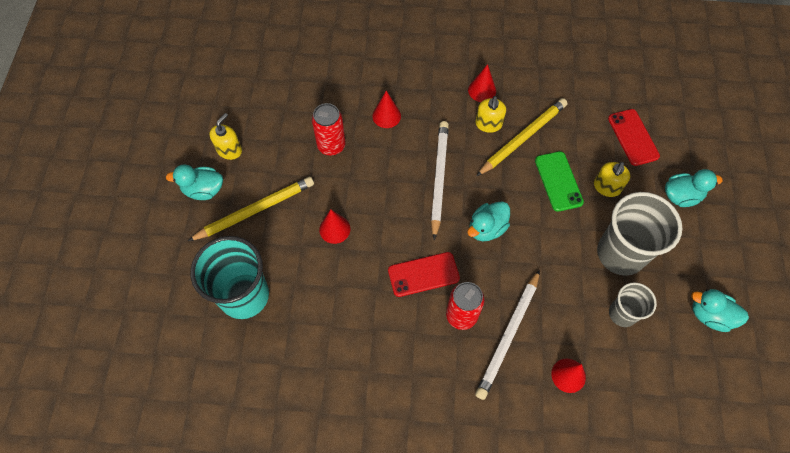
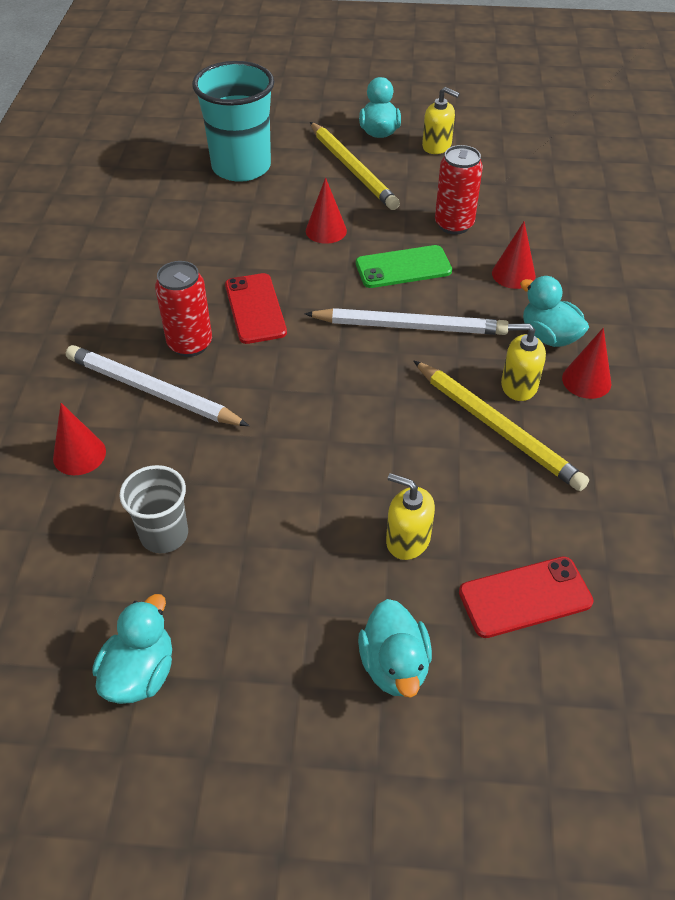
camera: 90 degrees right, 15 degrees down
(486, 228) = (325, 375): turquoise duck -> turquoise duck (548, 336)
(558, 181) = (415, 470): green phone -> green phone (403, 267)
(620, 253) = (274, 545): grey cup -> none

